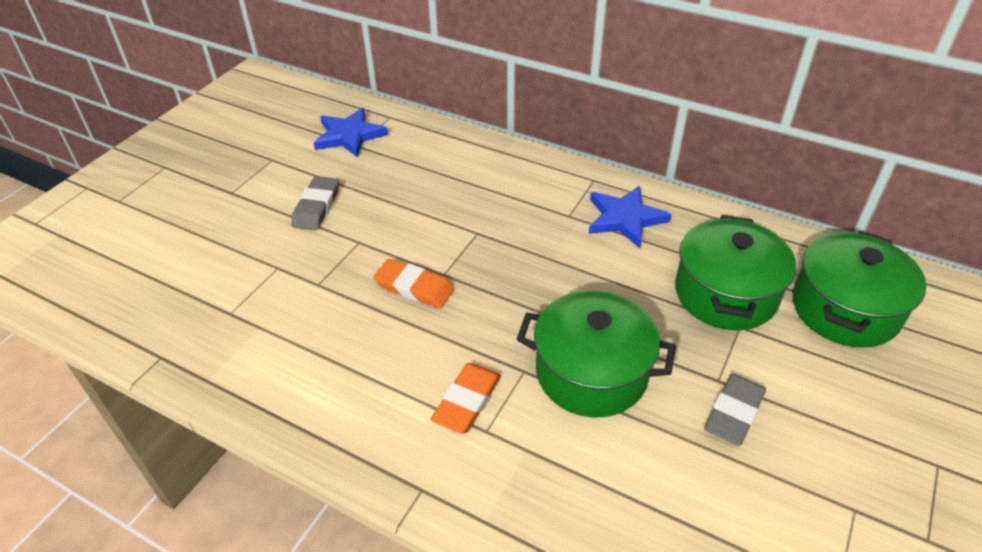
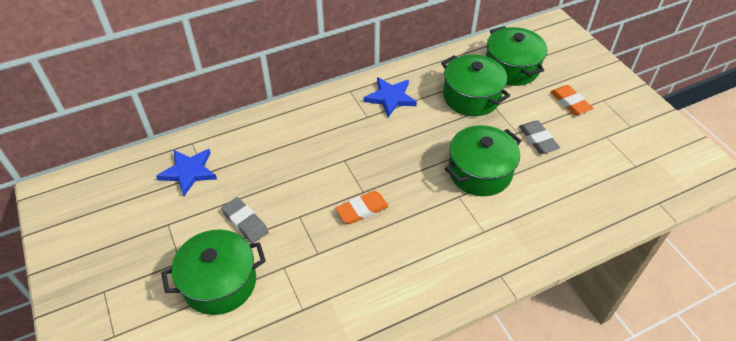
camera: 55 degrees left, 5 degrees up
(224, 232) = (220, 282): none -> green pot
(467, 401) = (460, 229): orange eraser -> orange eraser (570, 102)

